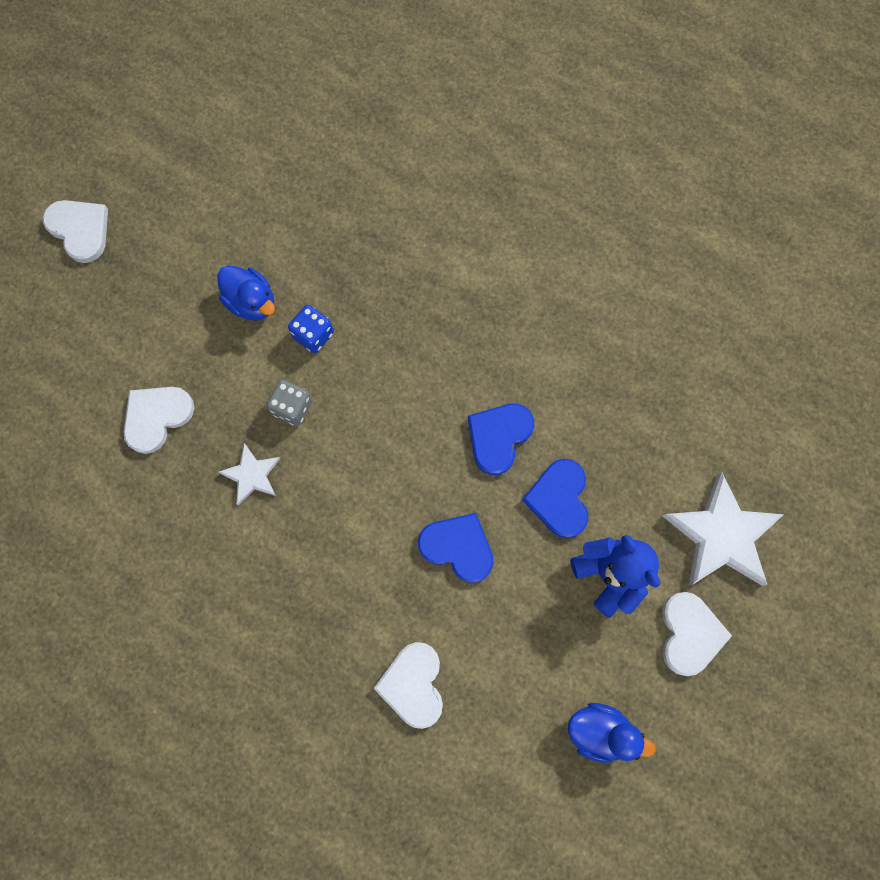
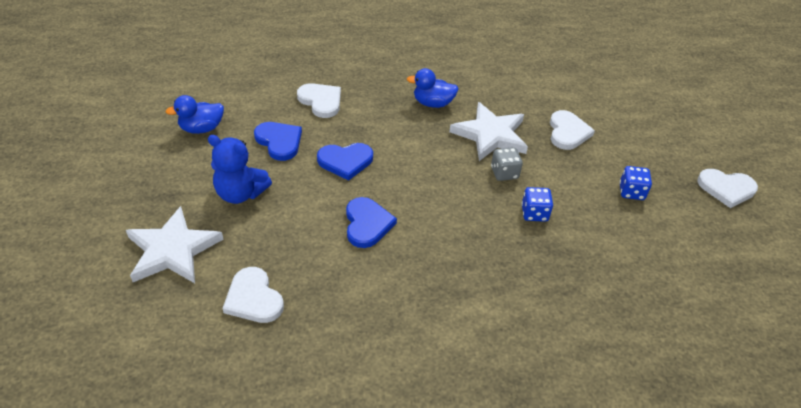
camera: 140 degrees right, 30 degrees down
(183, 292) = (631, 192): none -> blue dice
(252, 302) = (589, 209): blue duck -> blue duck (432, 103)
(252, 475) = (490, 135): white star -> white star, size x1.85
(559, 499) = (301, 213): blue heart -> blue heart (279, 141)
(689, 633) = (168, 191): white heart -> white heart (253, 298)

